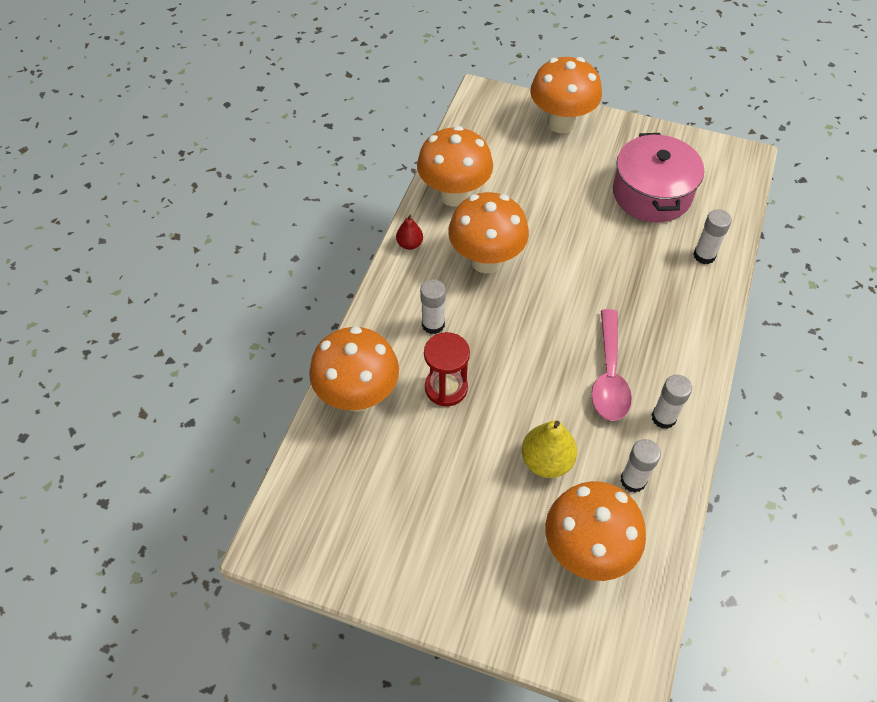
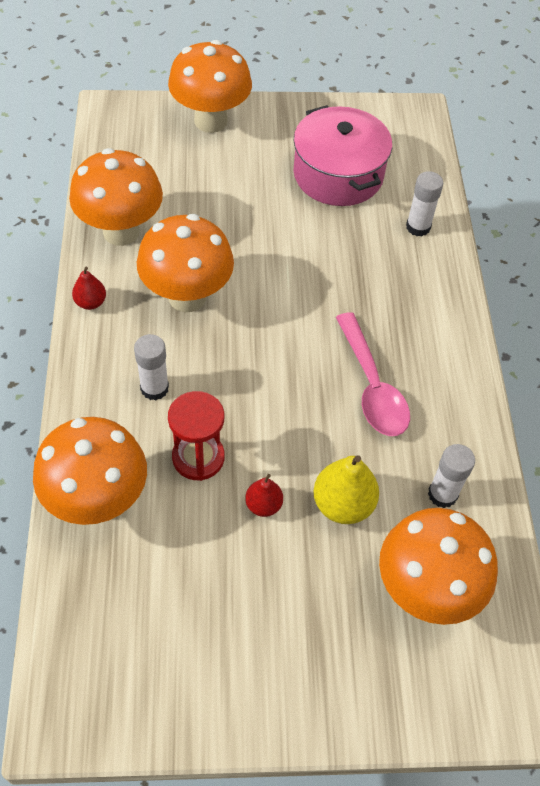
camera: 25 degrees left, 0 degrees up
(482, 441) = (263, 505): none -> red pear
(663, 417) = (446, 415): white glue stick -> none

